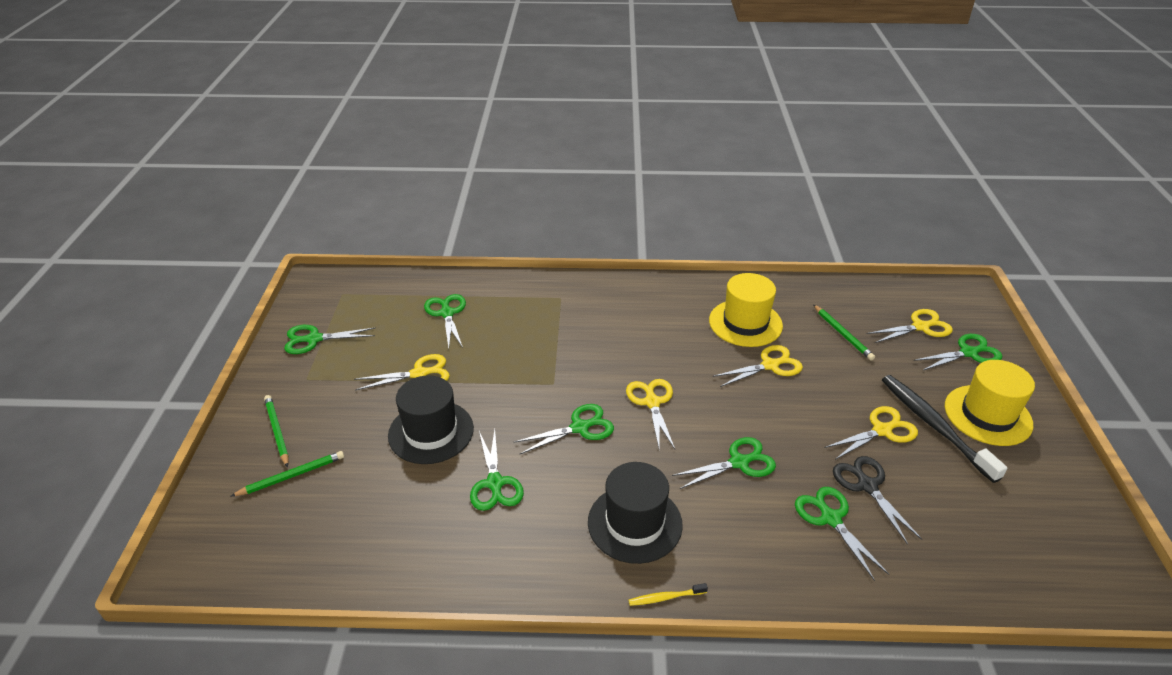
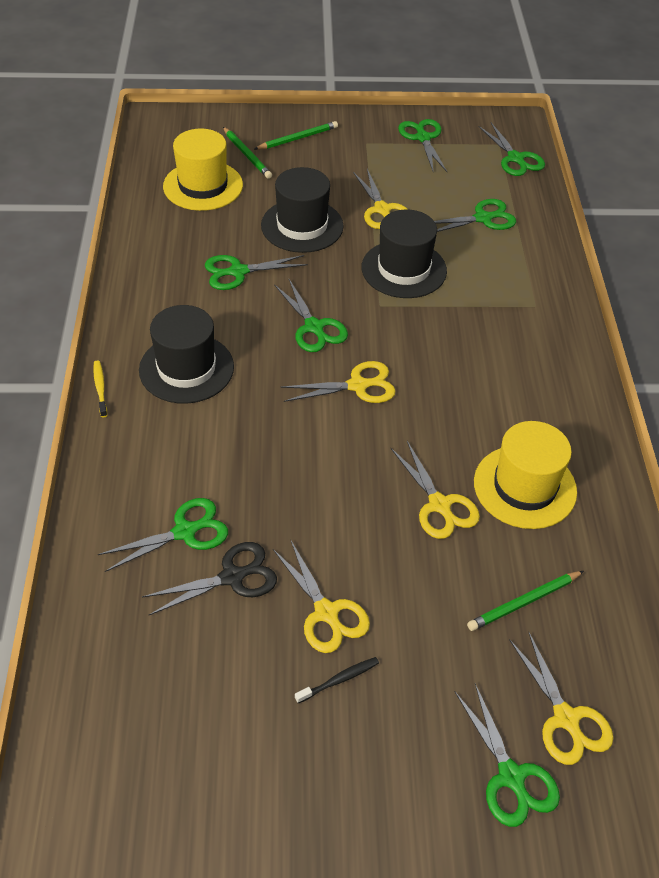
camera: 85 degrees right, 10 degrees up
(507, 365) = (404, 269): none -> black hat
(739, 462) = (267, 457): green scissors -> green scissors (515, 158)
(934, 426) = (339, 680): black toothbrush -> black toothbrush, size x0.43
(987, 415) = (366, 760): yellow hat -> yellow hat (203, 186)

